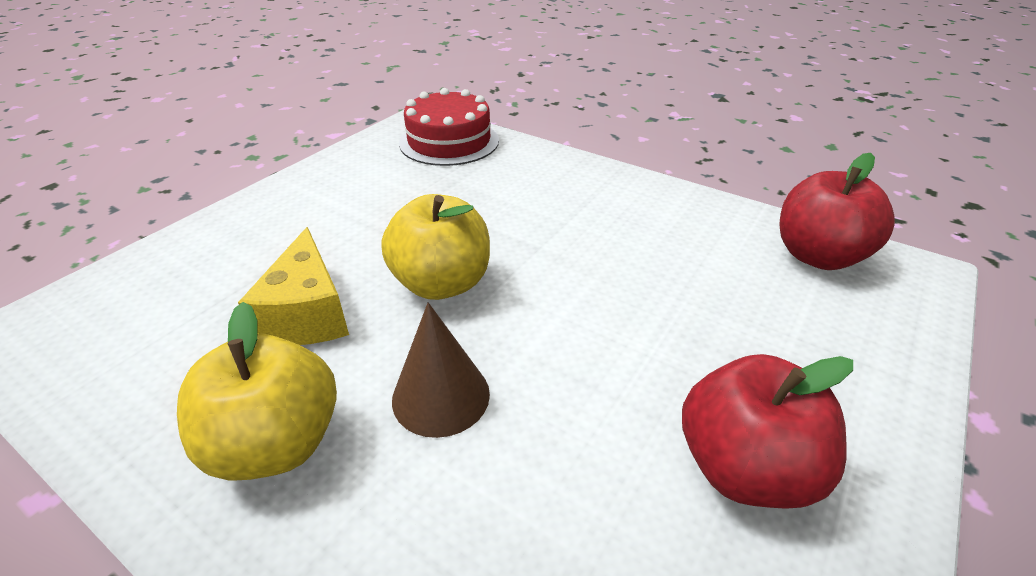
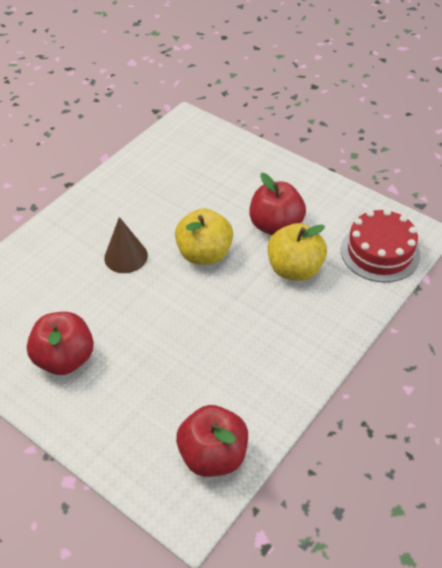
camera: 95 degrees right, 10 degrees up
(277, 443) = (112, 209): yellow apple -> yellow apple (295, 269)
(308, 314) = (186, 206): yellow cheese -> none
(387, 214) = (276, 226): none -> red apple

